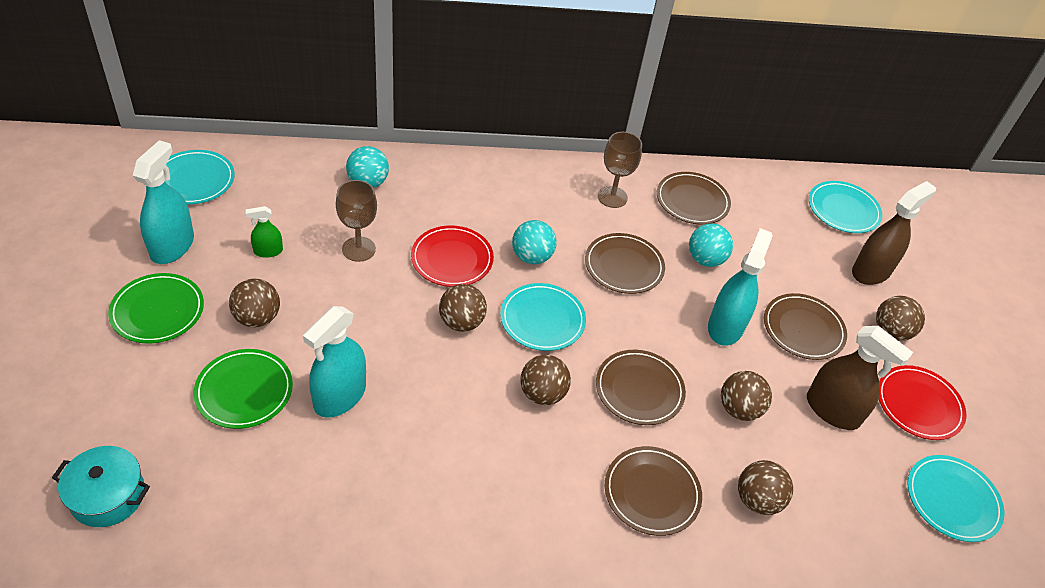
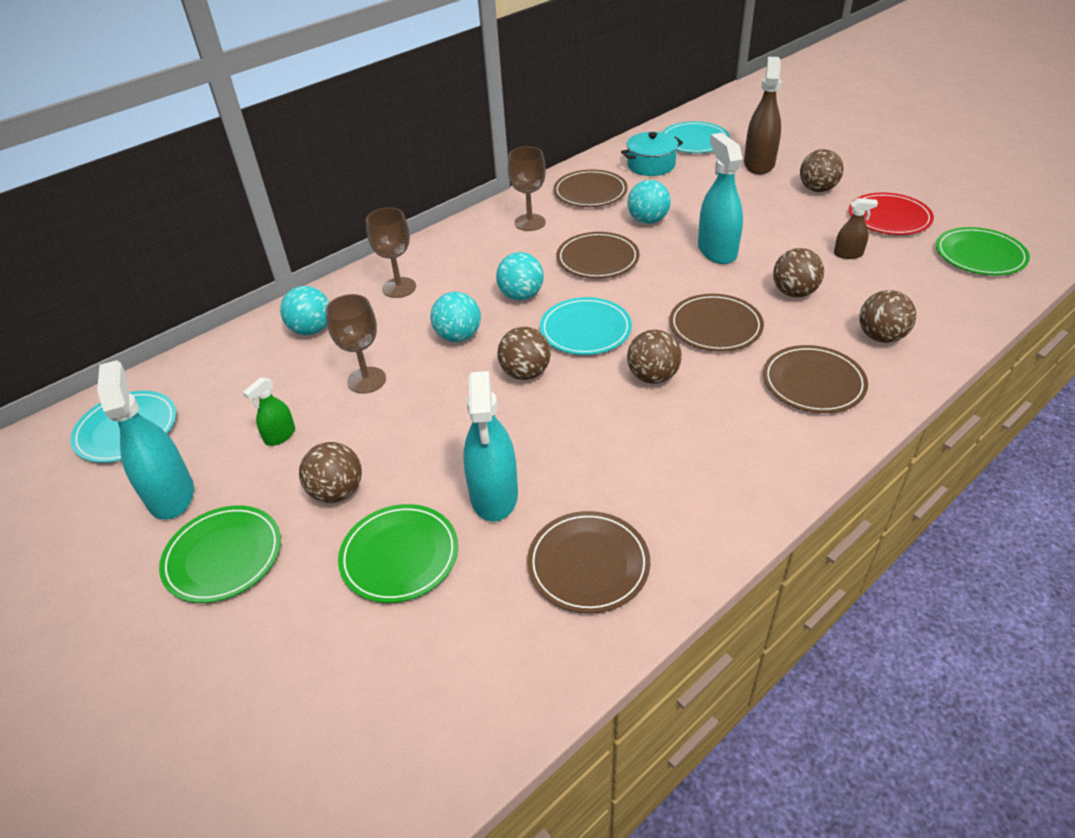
camera: 30 degrees left, 5 degrees down
(108, 496) = (373, 748): turquoise pot -> turquoise pot (651, 165)
(452, 259) = (458, 336): red plate -> turquoise ball
(458, 189) = (399, 288): none -> brown goblet
(803, 329) = (766, 221): brown plate -> brown plate (588, 564)
(832, 410) = (848, 254): brown spray bottle -> brown spray bottle, size x0.52
(952, 500) = (980, 255): turquoise plate -> green plate

